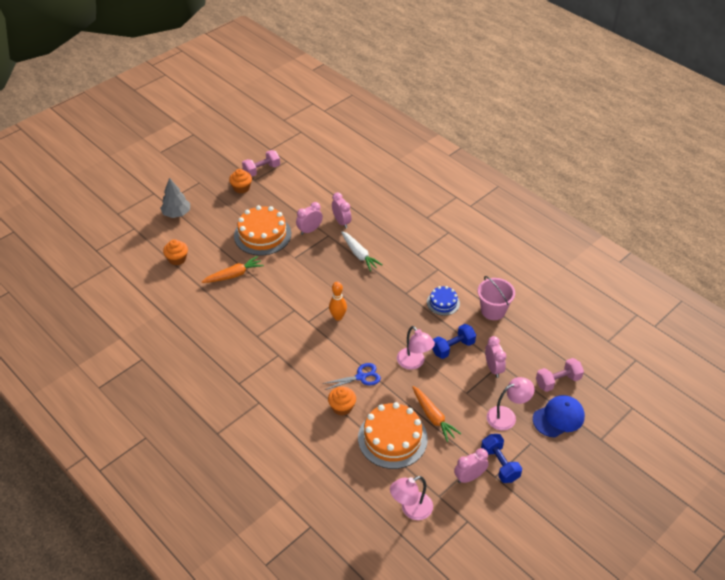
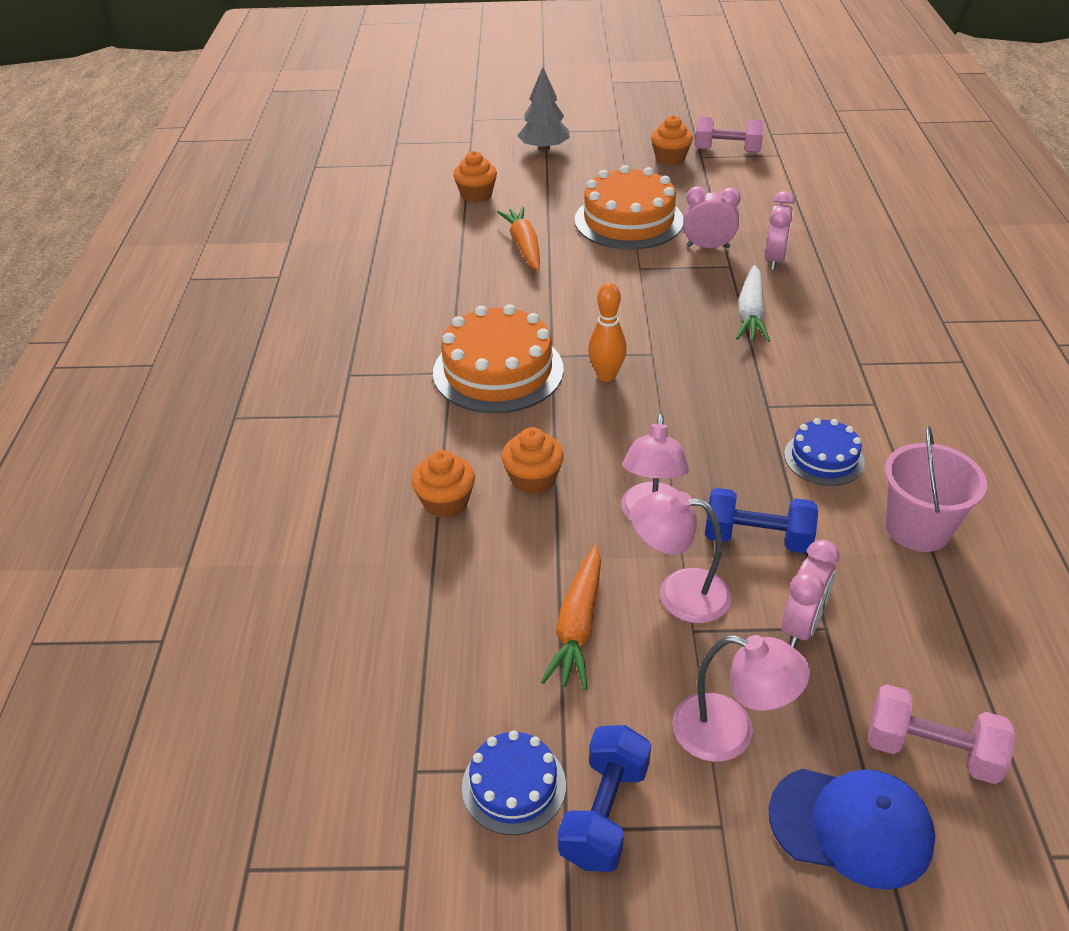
camera: 45 degrees right, 5 degrees down
(234, 275) = (524, 246): orange carrot -> orange carrot turned 120 degrees counterclockwise
(361, 377) = (533, 479): blue scissors -> orange cupcake
(392, 438) = (463, 607): orange cake -> orange cake (498, 371)
(411, 509) = (338, 751): pink lamp -> pink lamp (679, 593)
(469, 477) = (514, 786): pink clock -> blue cake

